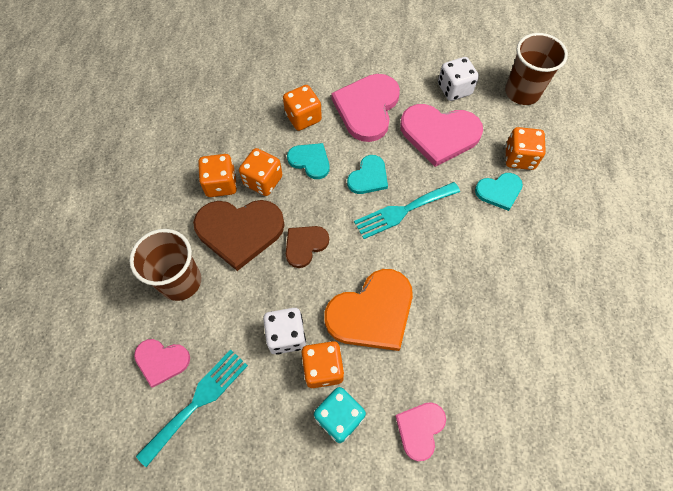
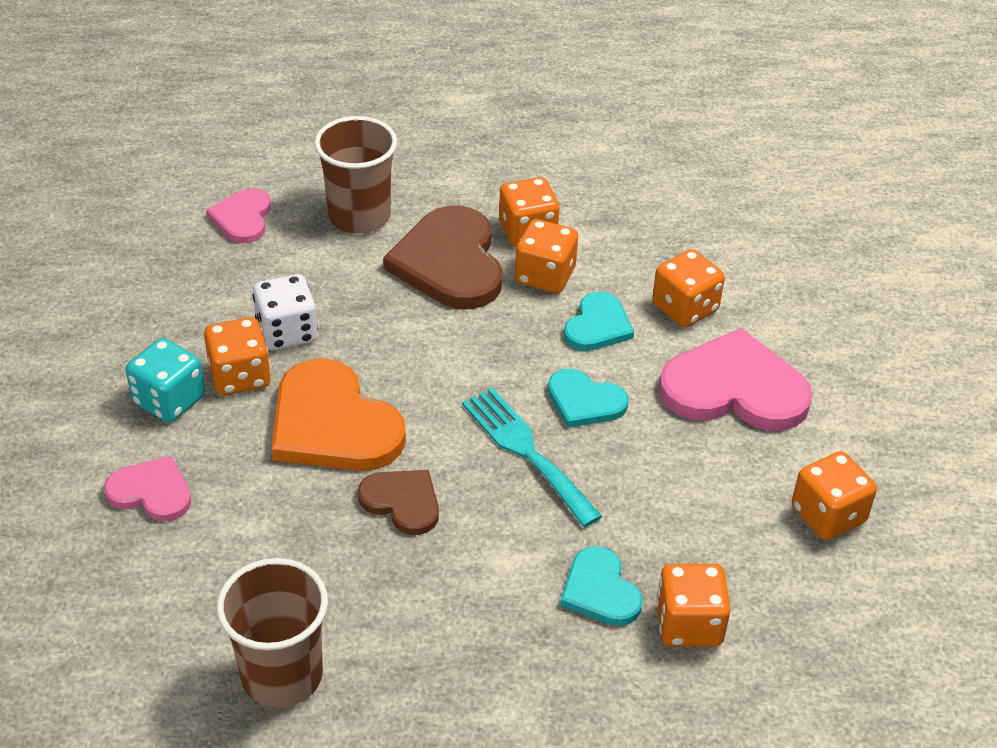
camera: 80 degrees right, 20 degrees down
(198, 401) = (189, 259): turquoise fork -> none
(305, 245) = (438, 336): brown heart -> brown heart (402, 502)
(439, 134) = (708, 495): pink heart -> none
(454, 89) = (828, 515): white dice -> orange dice
(522, 92) = (864, 631): brown cup -> brown cup (282, 675)

